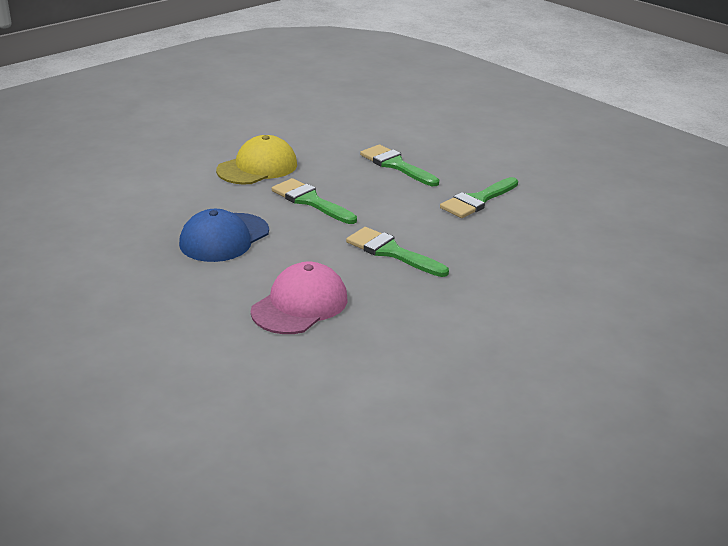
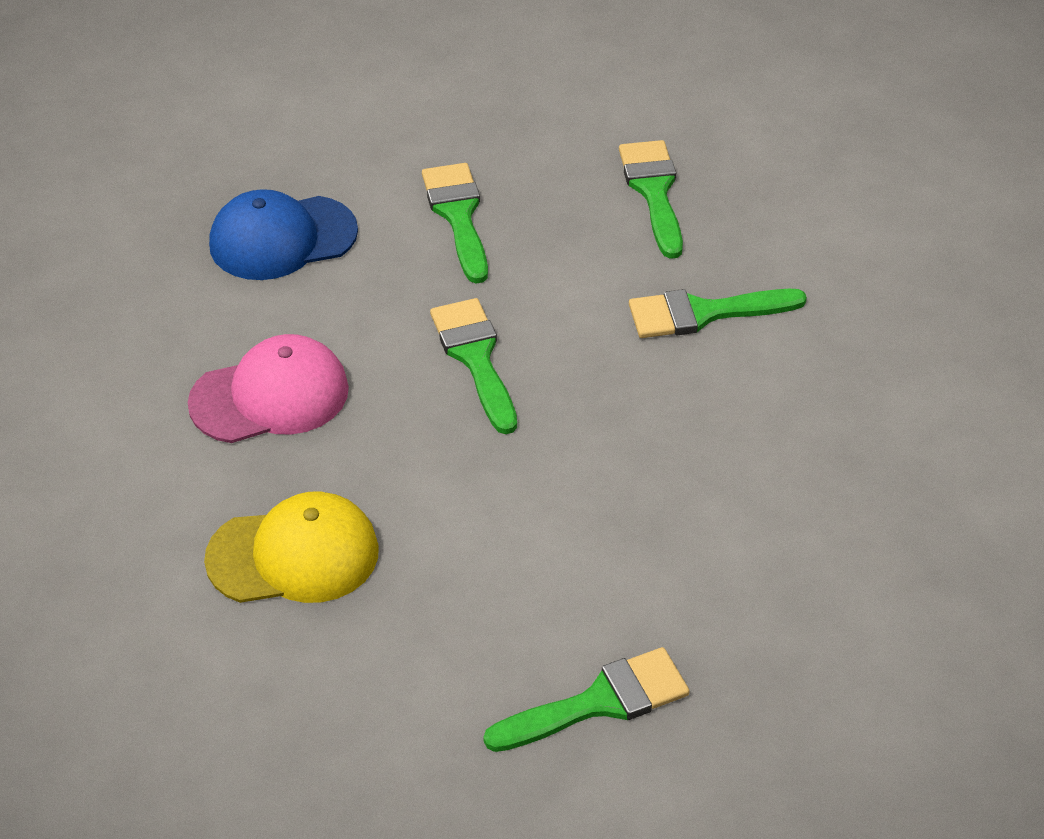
camera: 35 degrees right, 15 degrees up
(257, 167) = (447, 119): yellow cap -> yellow cap (293, 555)
(634, 364) = (600, 702): none -> green brush

